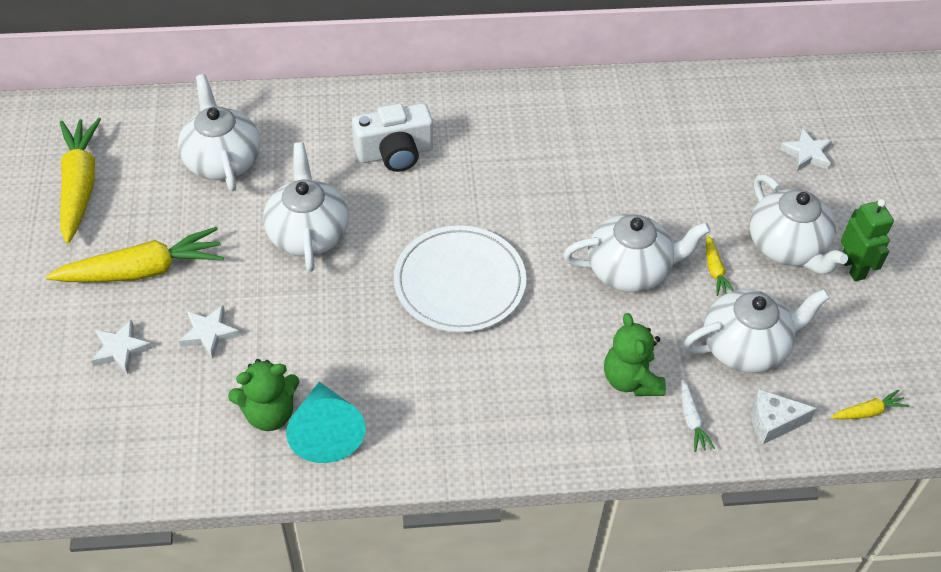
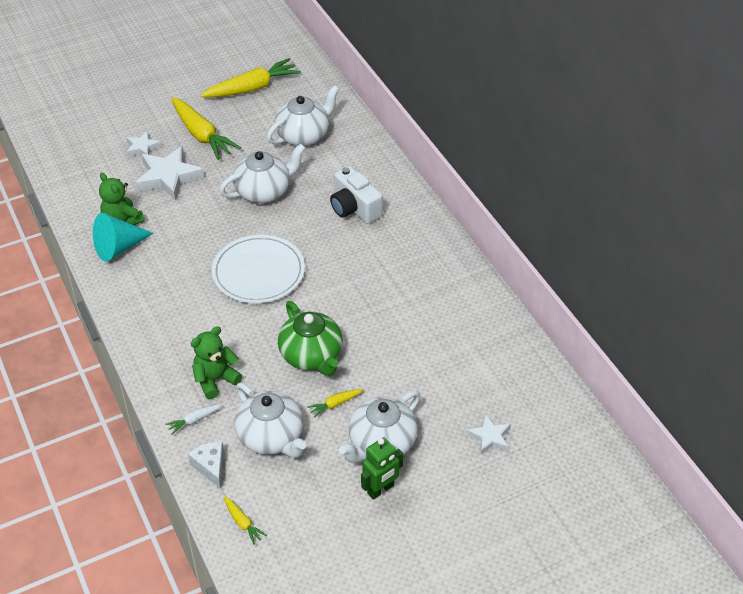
camera: 70 degrees right, 5 degrees down
(209, 334) = (168, 177): white star -> white star, size x1.83
(630, 270) = (312, 356): white teapot -> green teapot

